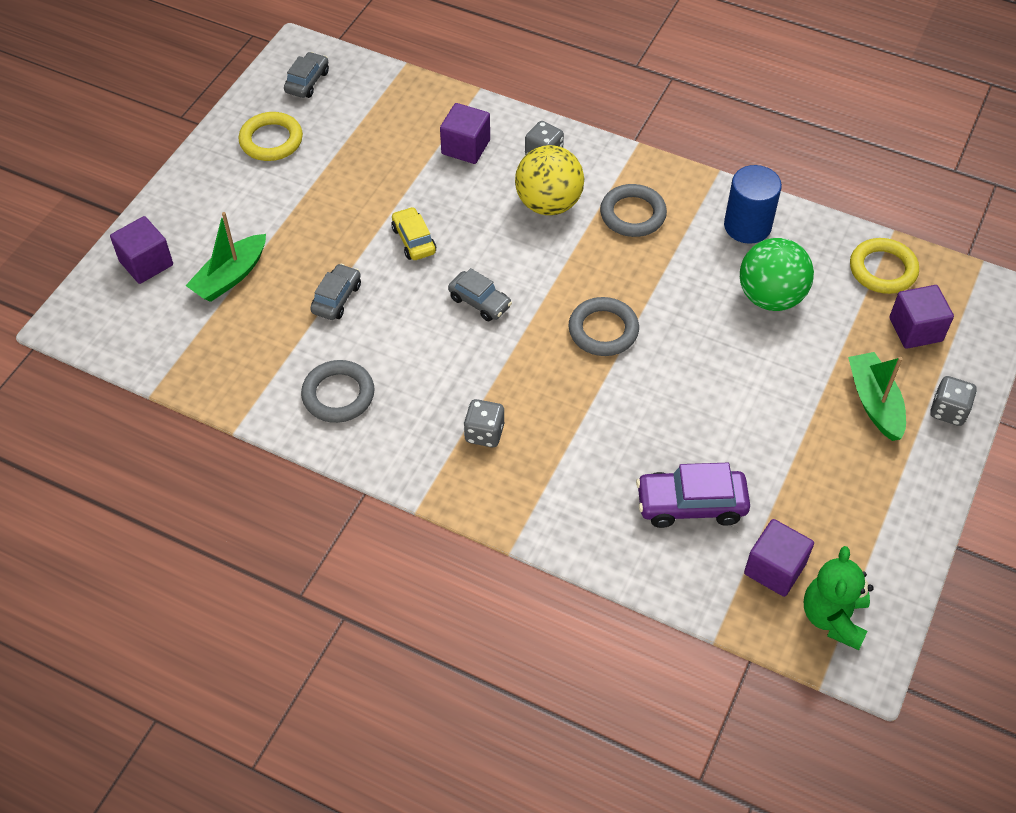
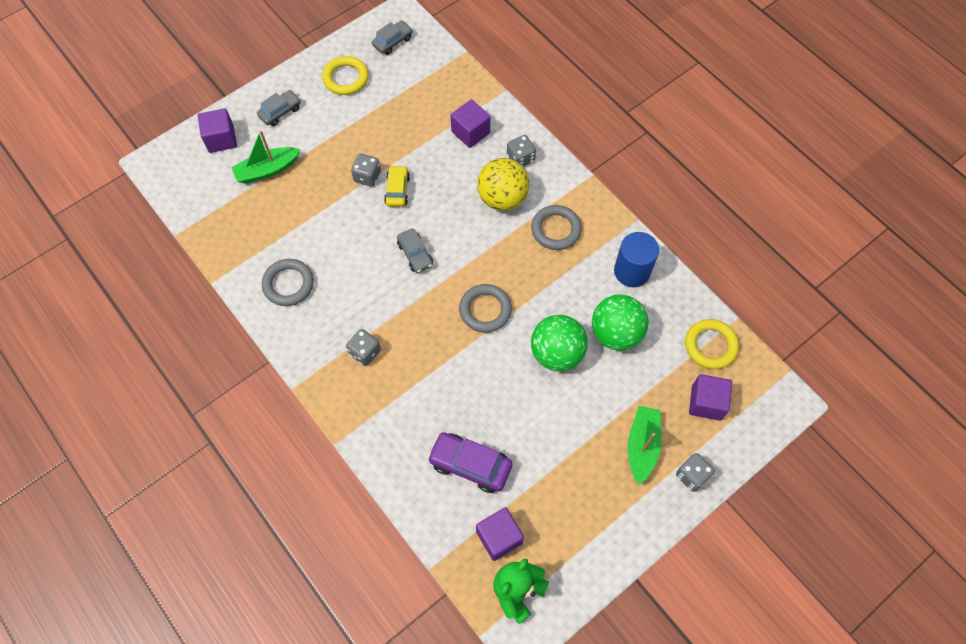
camera: 25 degrees right, 10 degrees up
(336, 298) = (325, 213): grey car -> grey car (280, 112)
(366, 239) = (367, 176): none -> grey dice
(716, 344) = (557, 353): none -> green ball

